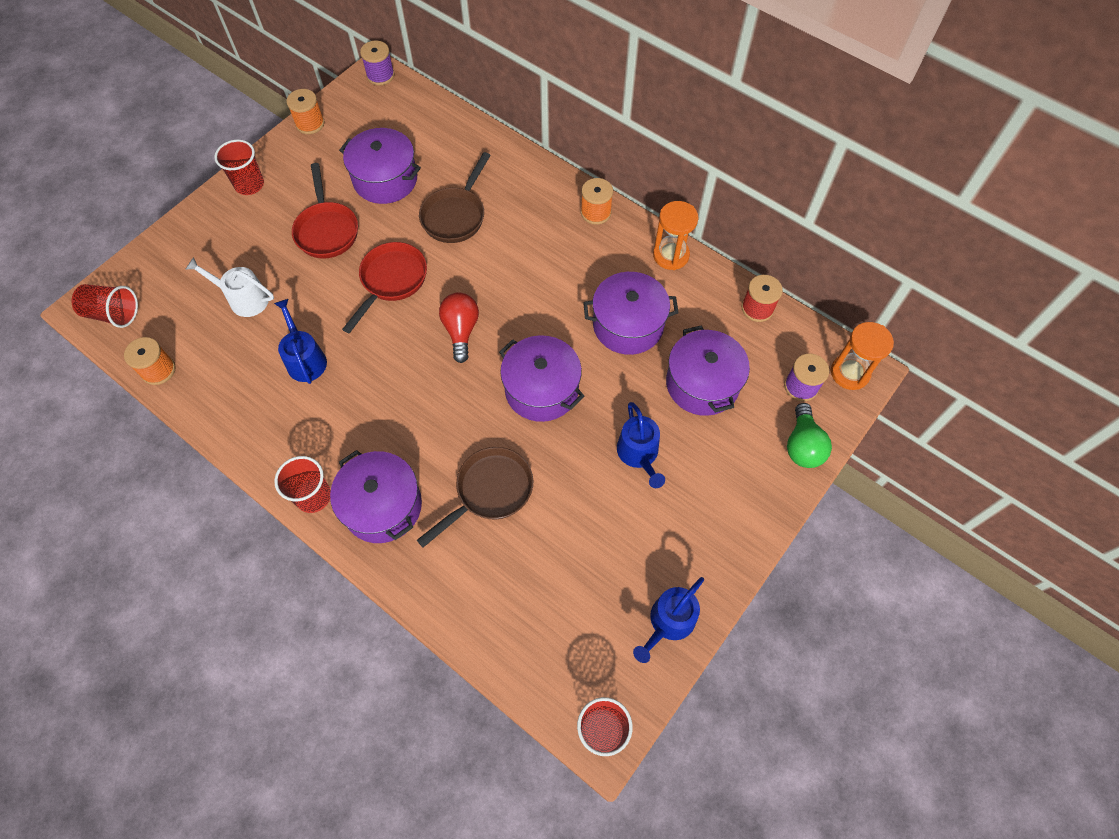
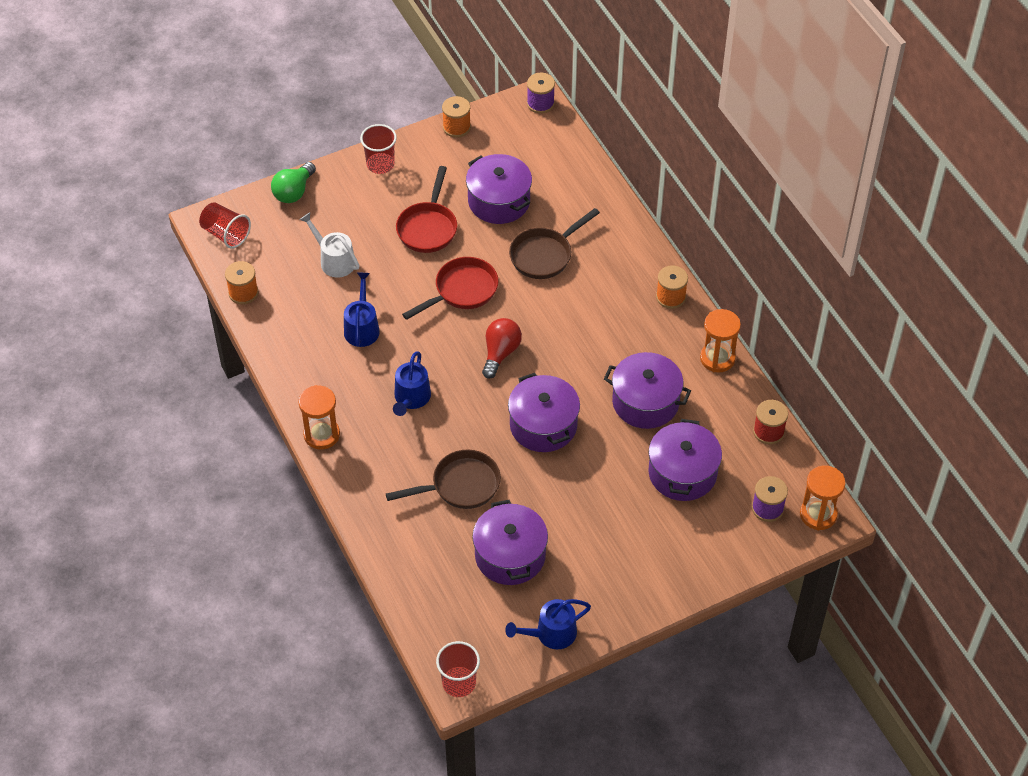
camera: 25 degrees right, 10 degrees down
(313, 496) = (321, 435): red cup -> orange hourglass
(382, 506) = (371, 462): purple pot -> purple pot (510, 555)
(639, 454) = (597, 505): blue watering can -> blue watering can (411, 398)
(802, 445) = (739, 553): green light bulb -> green light bulb (294, 192)

